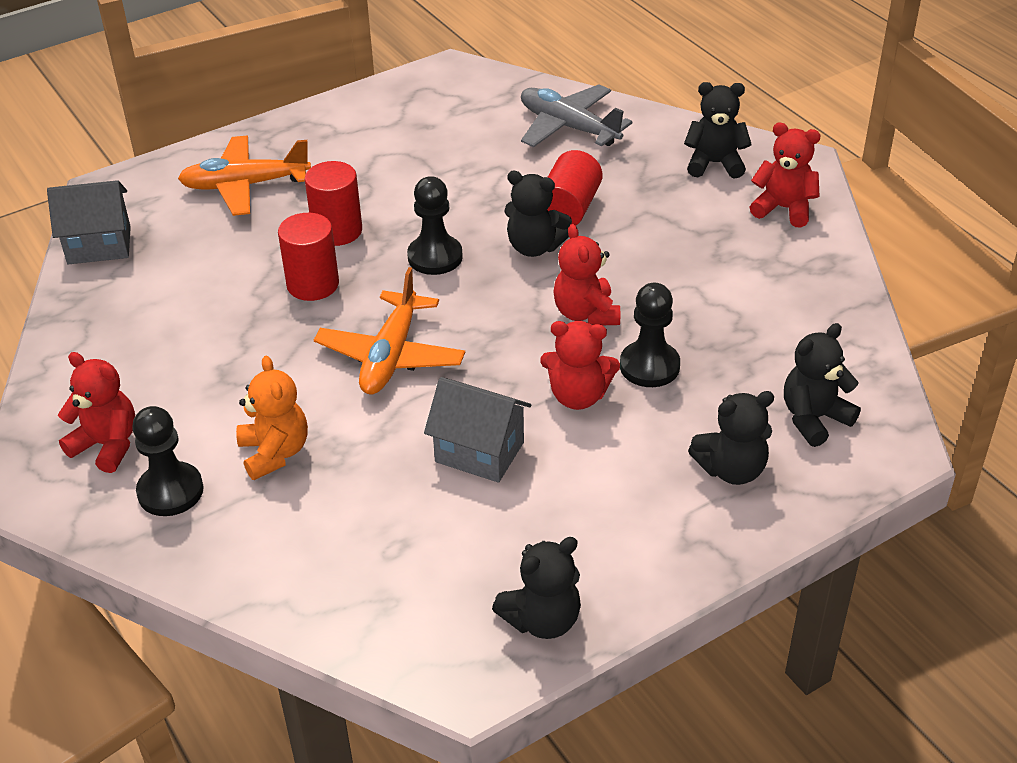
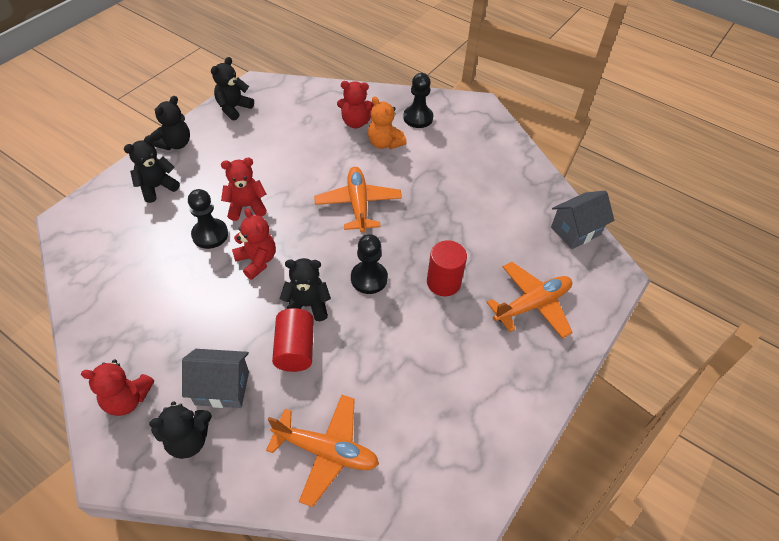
camera: 155 degrees right, 10 degrees up
(107, 445) = (462, 129): red teddy bear -> red teddy bear (356, 122)
(313, 284) = (430, 238): red cylinder -> none
(479, 452) = (287, 166): grey house -> grey house (222, 388)
(569, 127) = (326, 451): grey plane -> orange plane
(814, 418) = (111, 225): black teddy bear -> black teddy bear (175, 144)

